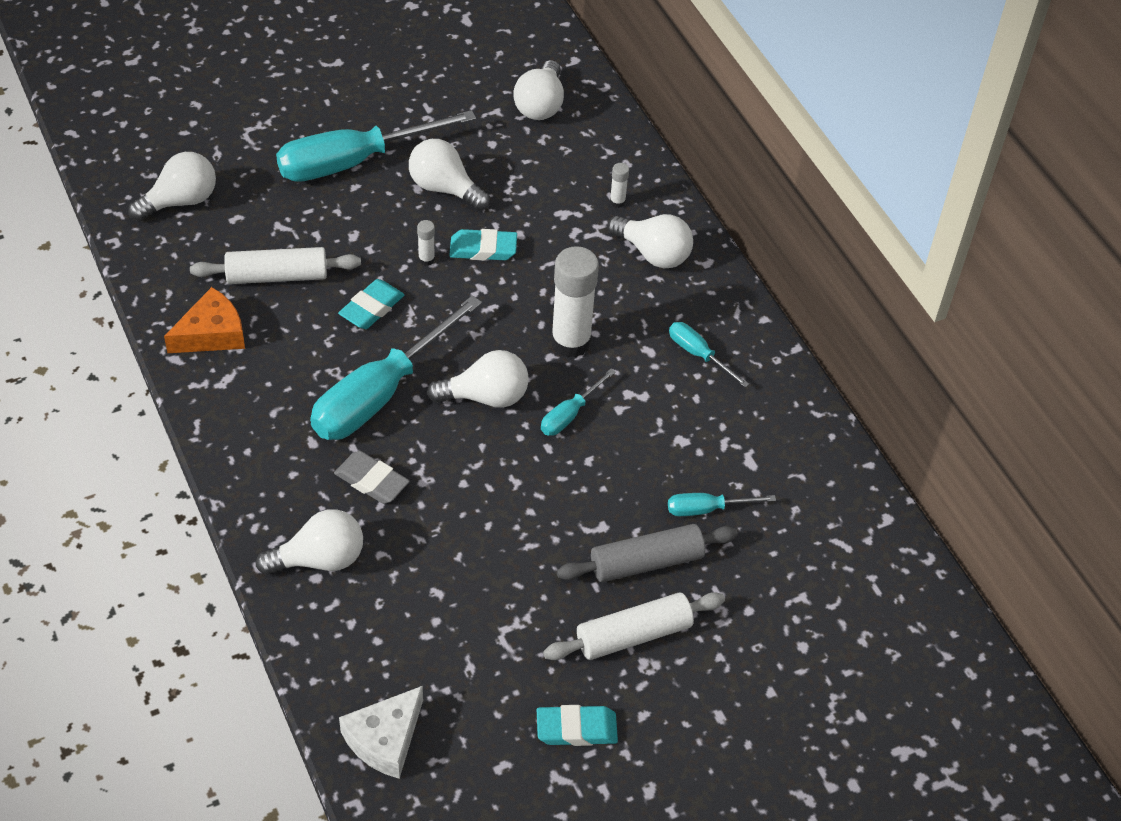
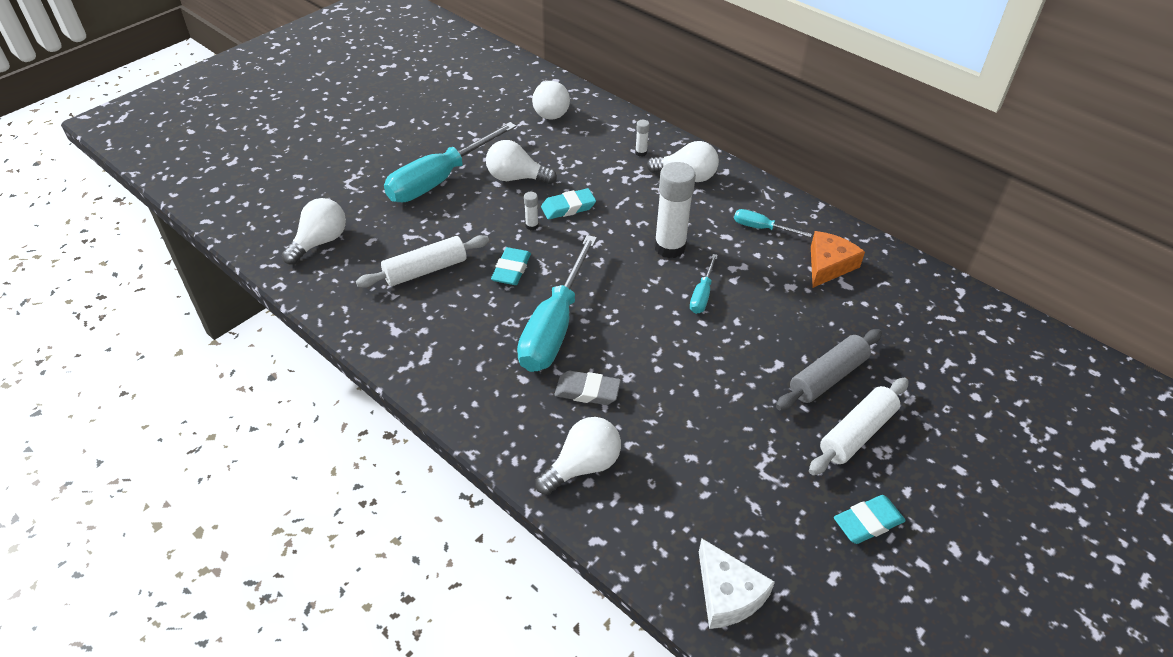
camera: 20 degrees left, 5 degrees down
(212, 334) = (396, 326): orange cheese -> orange cheese (828, 265)
(385, 739) = (727, 594): white cheese -> white cheese turned 45 degrees counterclockwise
(486, 397) = (634, 303): white light bulb -> none
(707, 509) = (841, 326): turquoise screwdriver -> none

